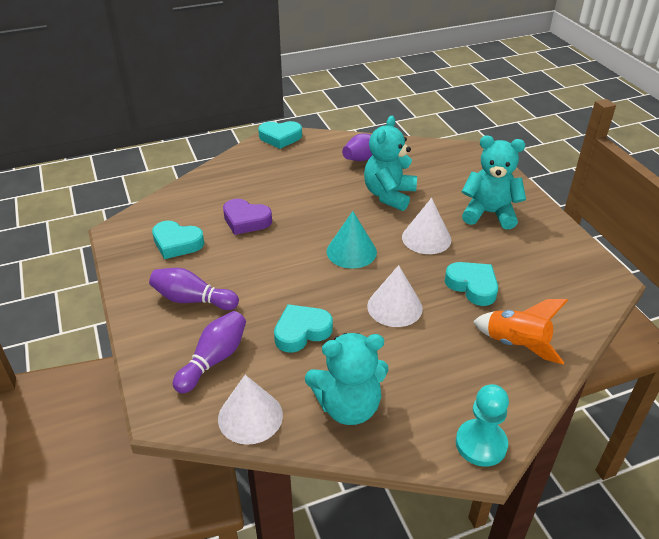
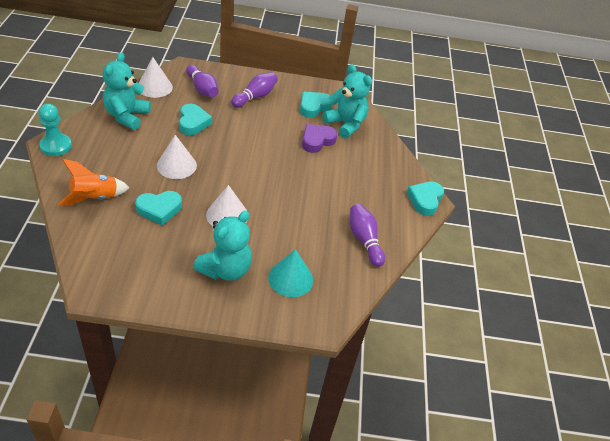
camera: 110 degrees right, 5 degrees up
(351, 251) = (244, 172): turquoise cone -> turquoise cone (290, 278)
(389, 195) = (295, 223): turquoise teddy bear -> turquoise teddy bear (345, 124)

